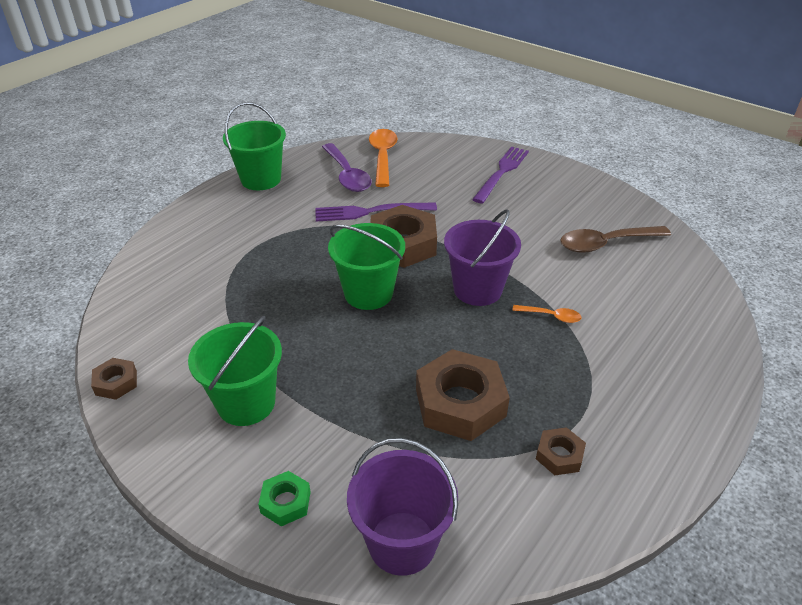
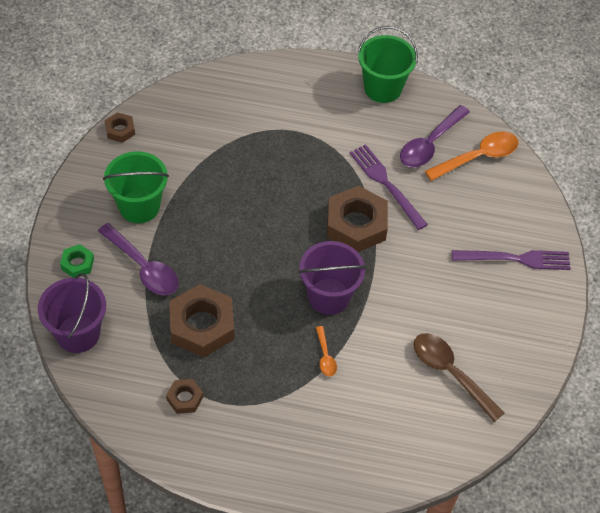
camera: 60 degrees right, 15 degrees up
(341, 430) = (143, 267): none -> purple spoon
(368, 293) = (282, 227): green bucket -> none

